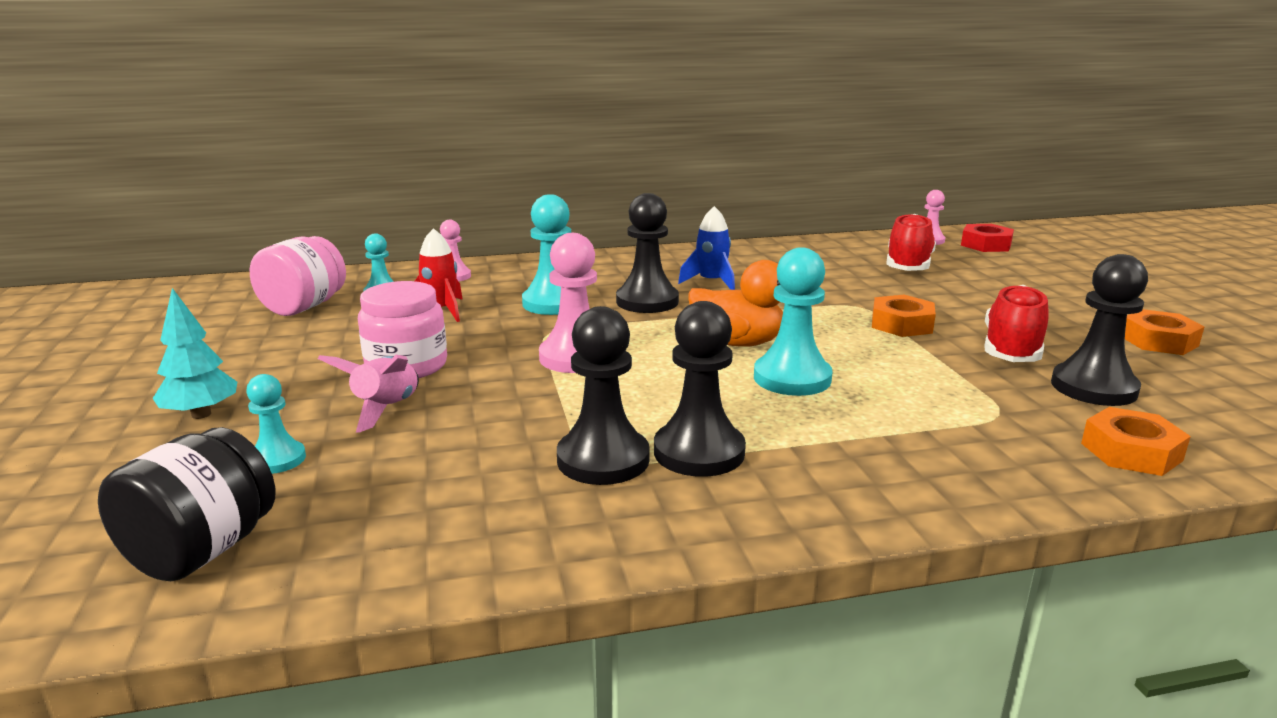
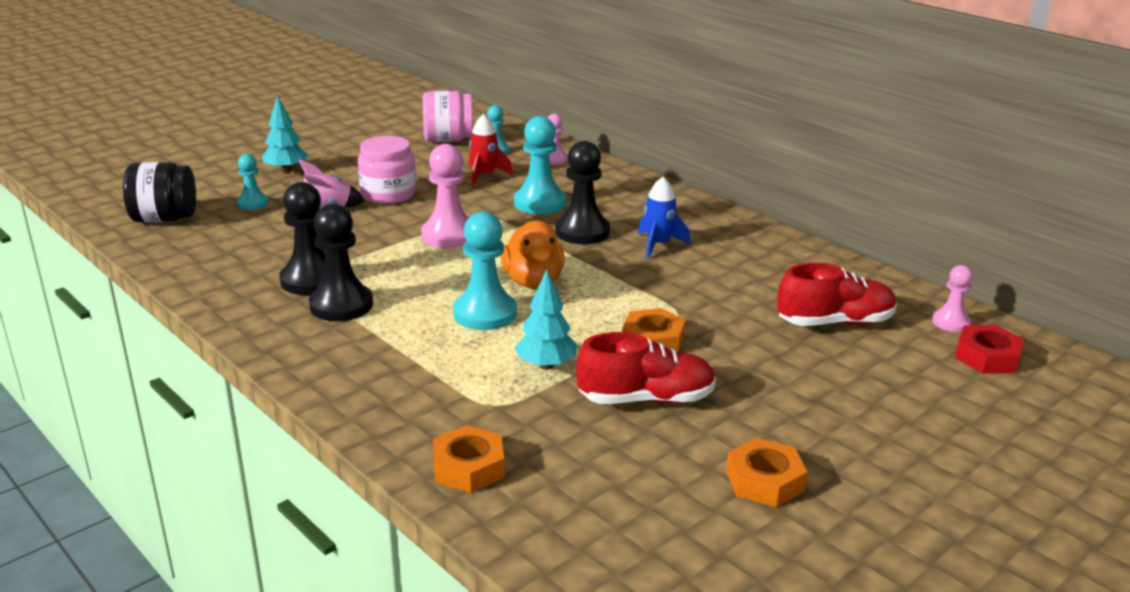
camera: 60 degrees right, 5 degrees up
(926, 374) = (546, 365): none -> turquoise tree
(1093, 388) = (592, 446): black pawn -> none

